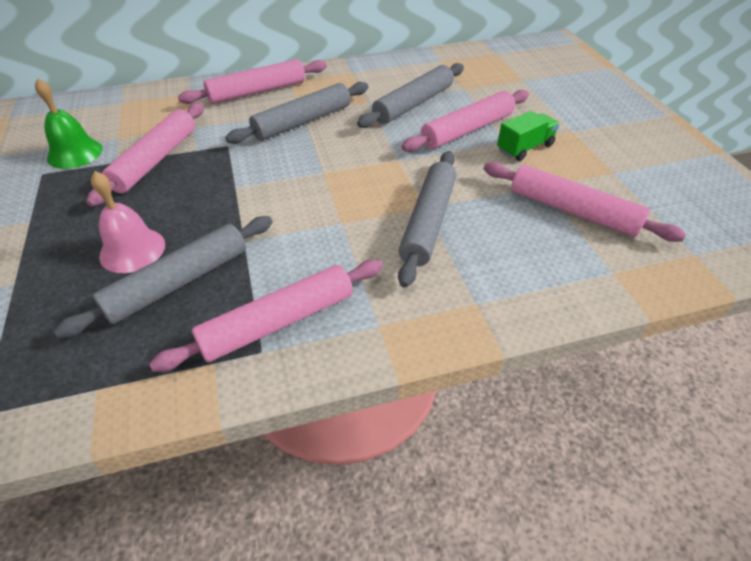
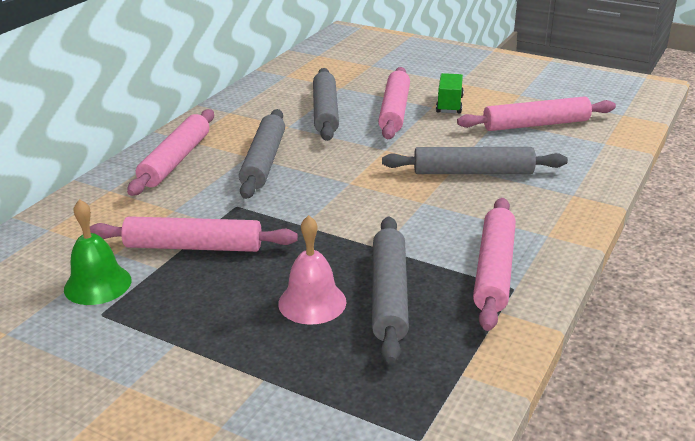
camera: 45 degrees left, 15 degrees down
(155, 160) = (194, 246): pink rolling pin -> pink rolling pin turned 60 degrees counterclockwise
(428, 222) = (473, 172): grey rolling pin -> grey rolling pin turned 60 degrees counterclockwise

